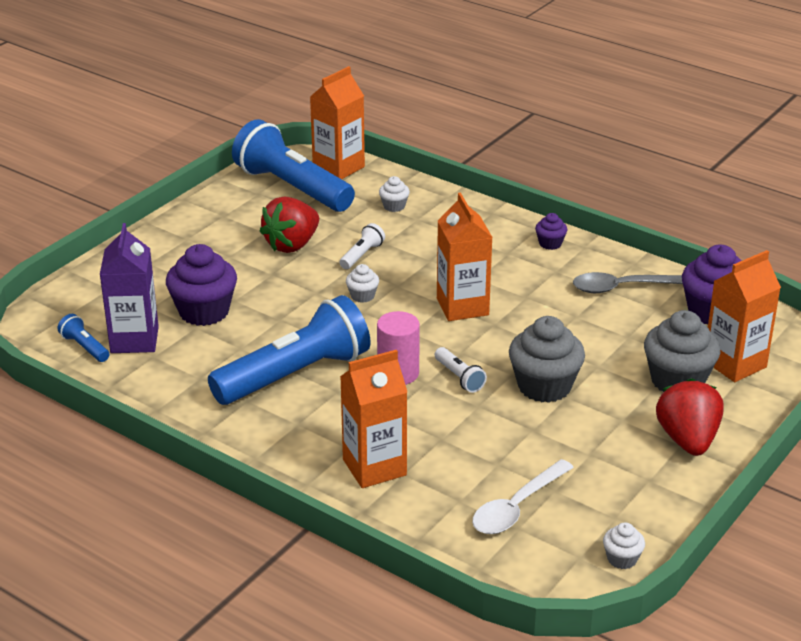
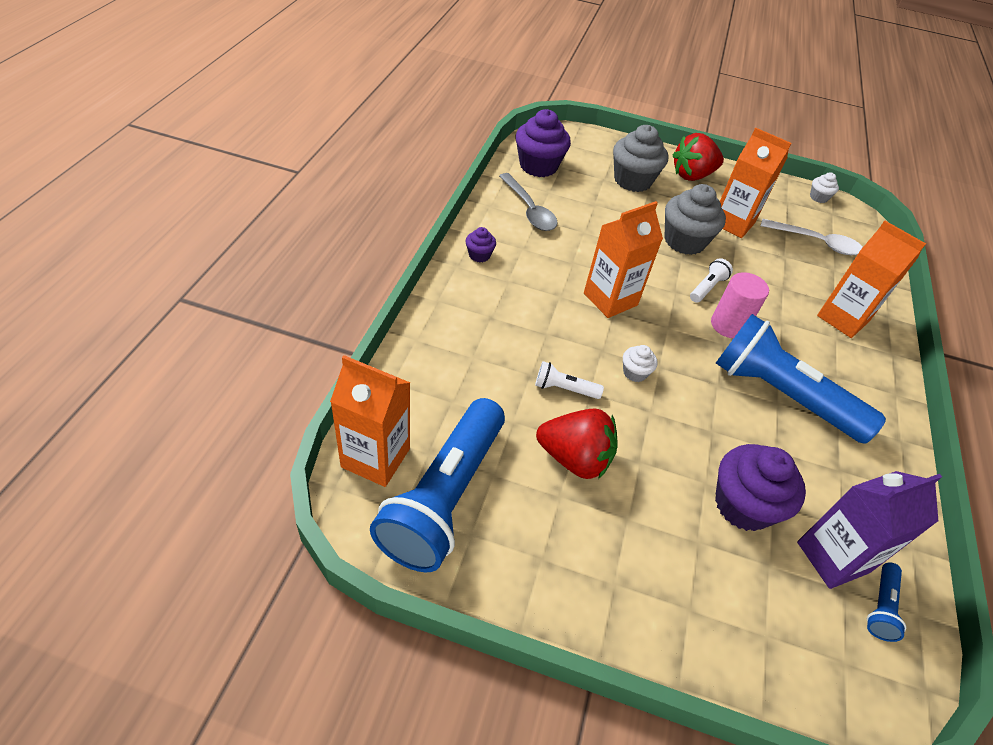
camera: 115 degrees left, 15 degrees up
(394, 206) = (453, 381): white cupcake -> none
(734, 364) = (596, 157): orange carton -> orange carton (732, 223)

